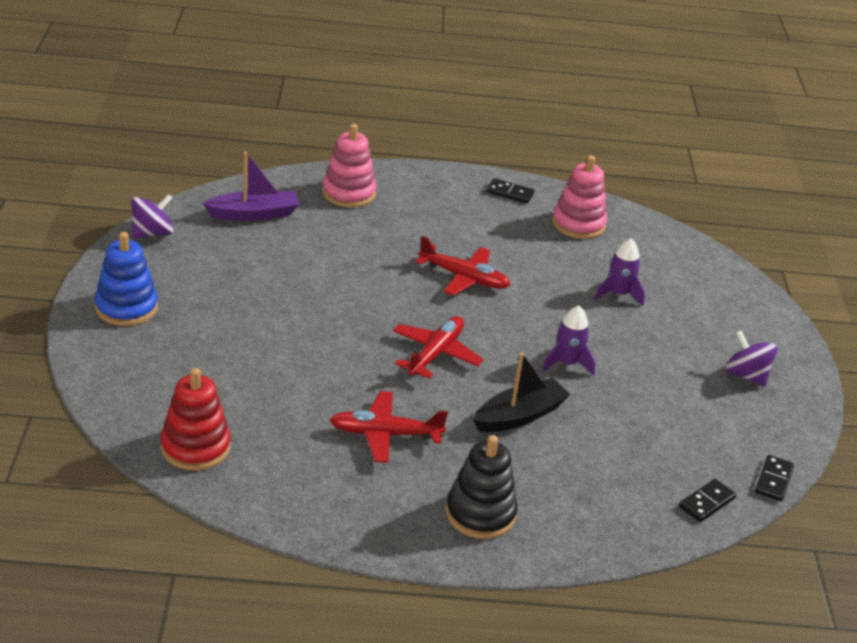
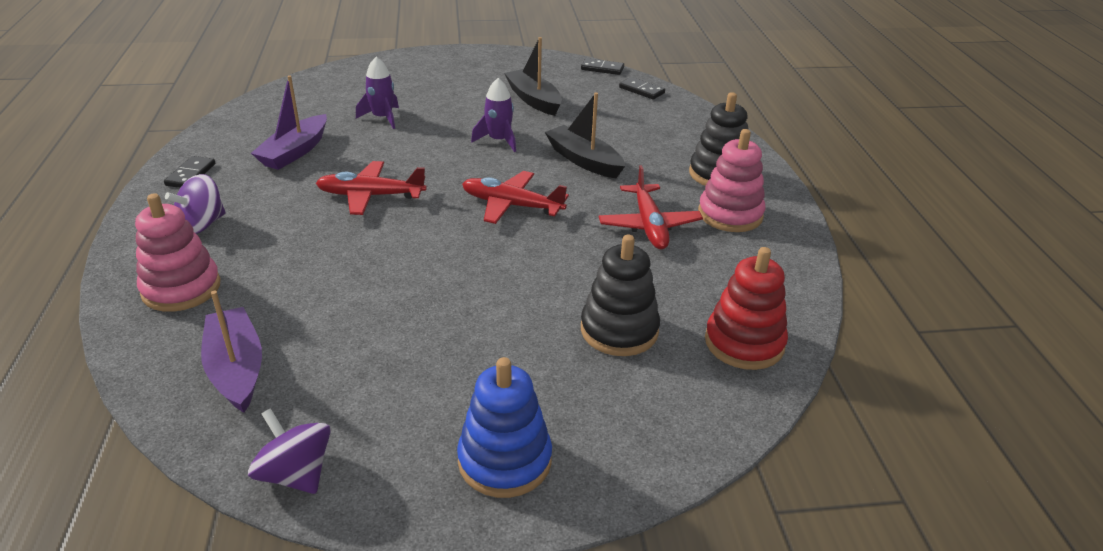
camera: 95 degrees left, 0 degrees up
(235, 382) = (619, 330): none -> black stacking toy
(464, 278) = (371, 196): red plane -> red plane turned 105 degrees counterclockwise
(547, 242) = (295, 152): none -> purple boat
(578, 224) = (258, 136): pink stacking toy -> pink stacking toy (730, 214)
(670, 403) = (534, 100): none -> black boat
(746, 375) = (483, 72): purple spinning top -> purple spinning top (202, 225)

